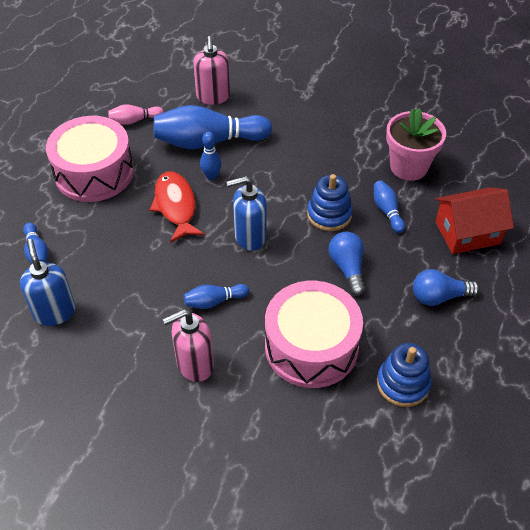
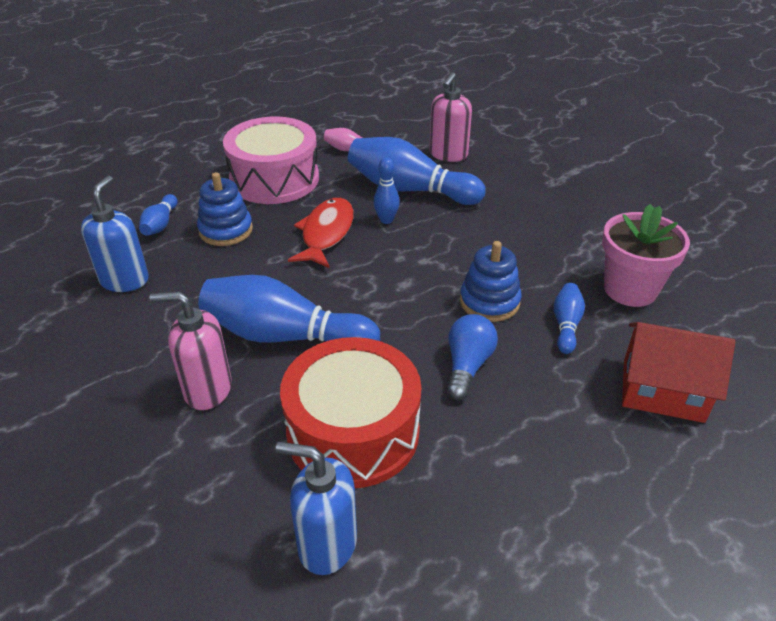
camera: 30 degrees right, 10 degrees down
(214, 301) = (285, 336): blue bowling pin -> blue bowling pin, size x2.10
(250, 237) = (378, 289): blue soap dispenser -> blue soap dispenser (327, 544)
(311, 346) = (353, 432): pink drum -> red drum
(403, 383) = (435, 533): blue stacking toy -> blue stacking toy (226, 230)
(439, 297) = (567, 449): blue light bulb -> none

